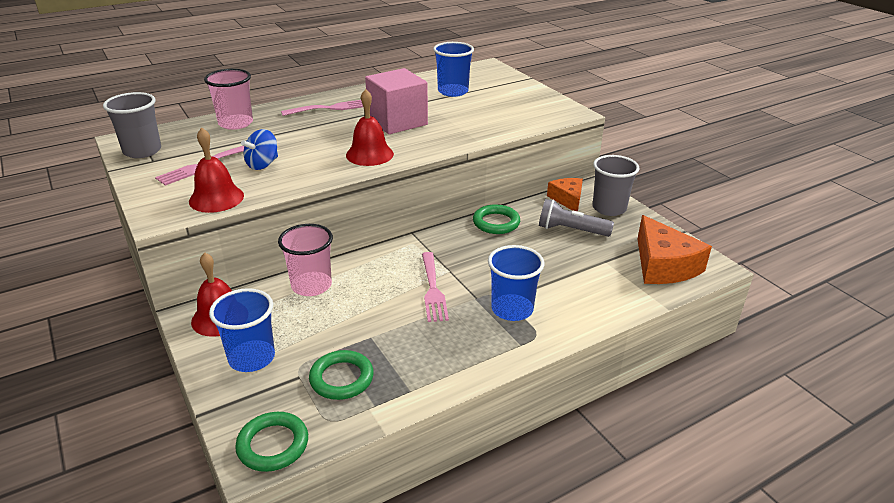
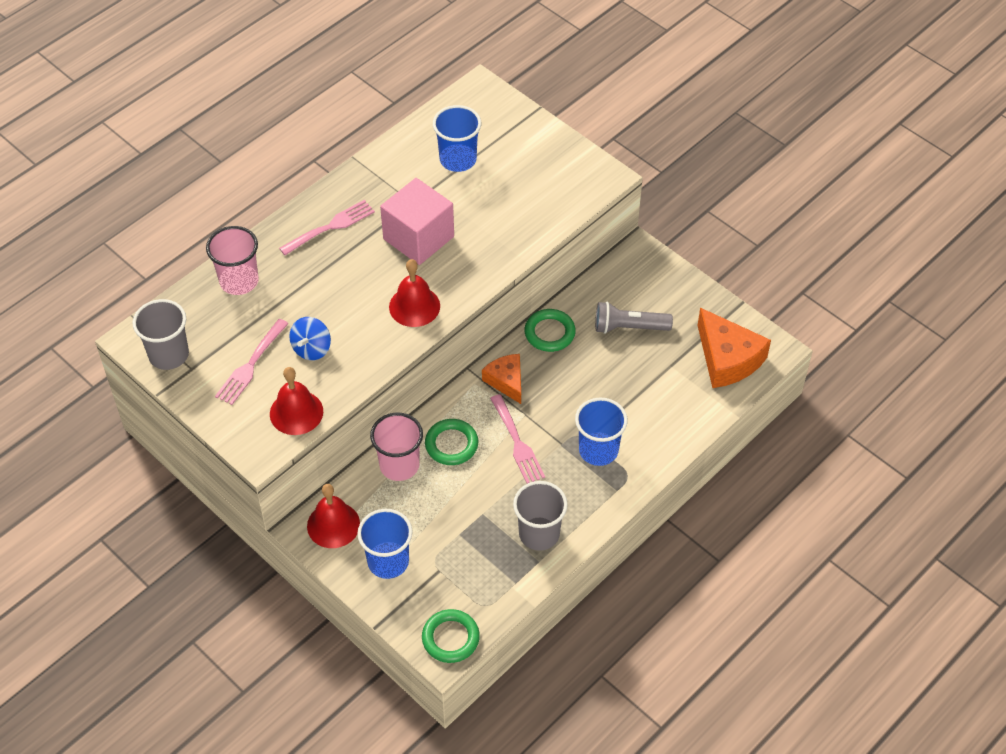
camera: 15 degrees left, 20 degrees up
(341, 378) = (476, 563): green ring -> green ring (451, 444)
(567, 199) = (615, 277): orange cheese -> orange cheese (506, 381)
(609, 208) = (661, 283): grey cup -> grey cup (539, 534)

